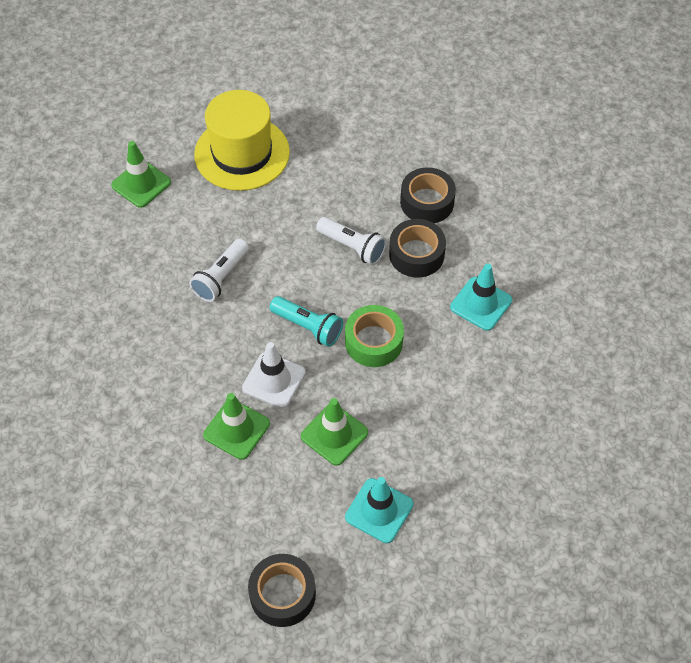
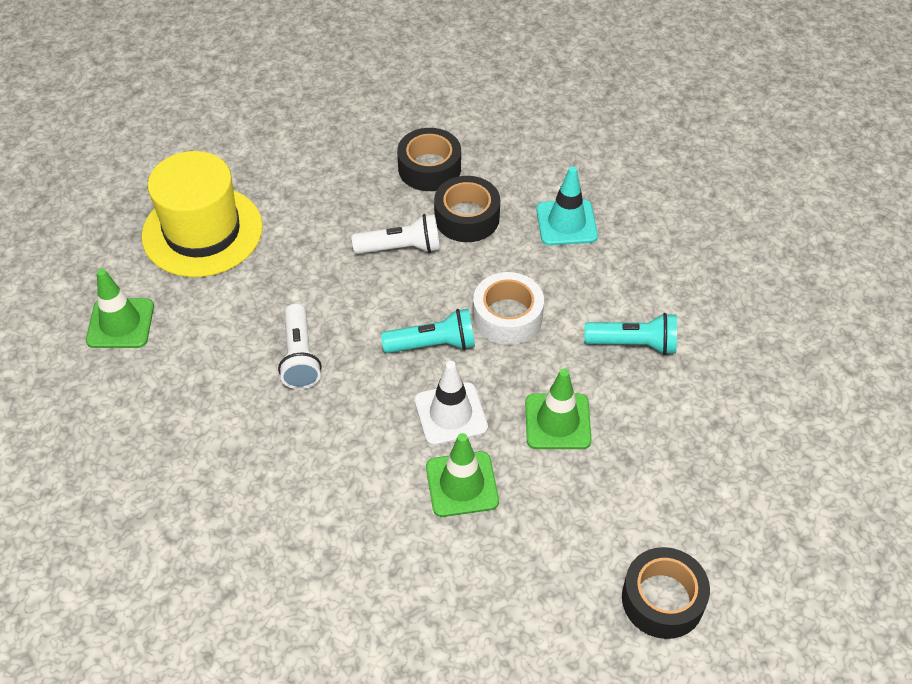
camera: 40 degrees left, 5 degrees down
(373, 342) = (507, 316): green tape -> white tape
(379, 510) = (666, 458): turquoise traffic cone -> none
(438, 420) = (633, 344): none -> turquoise flashlight

